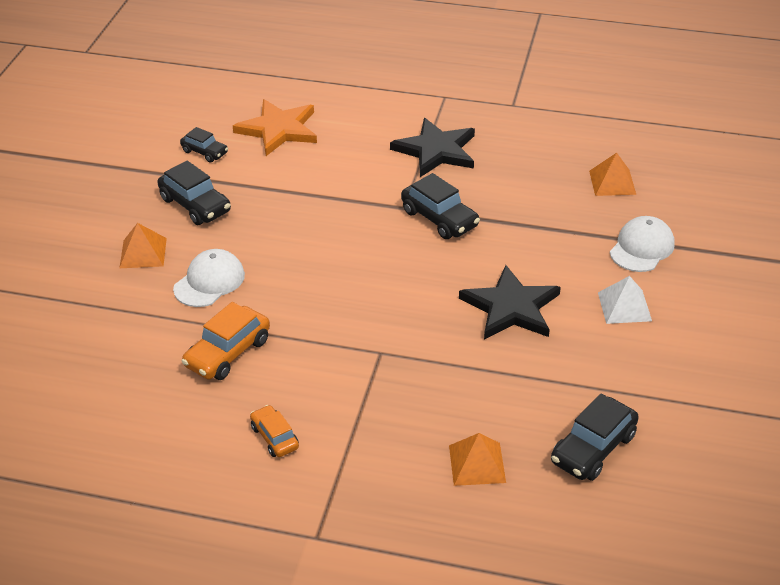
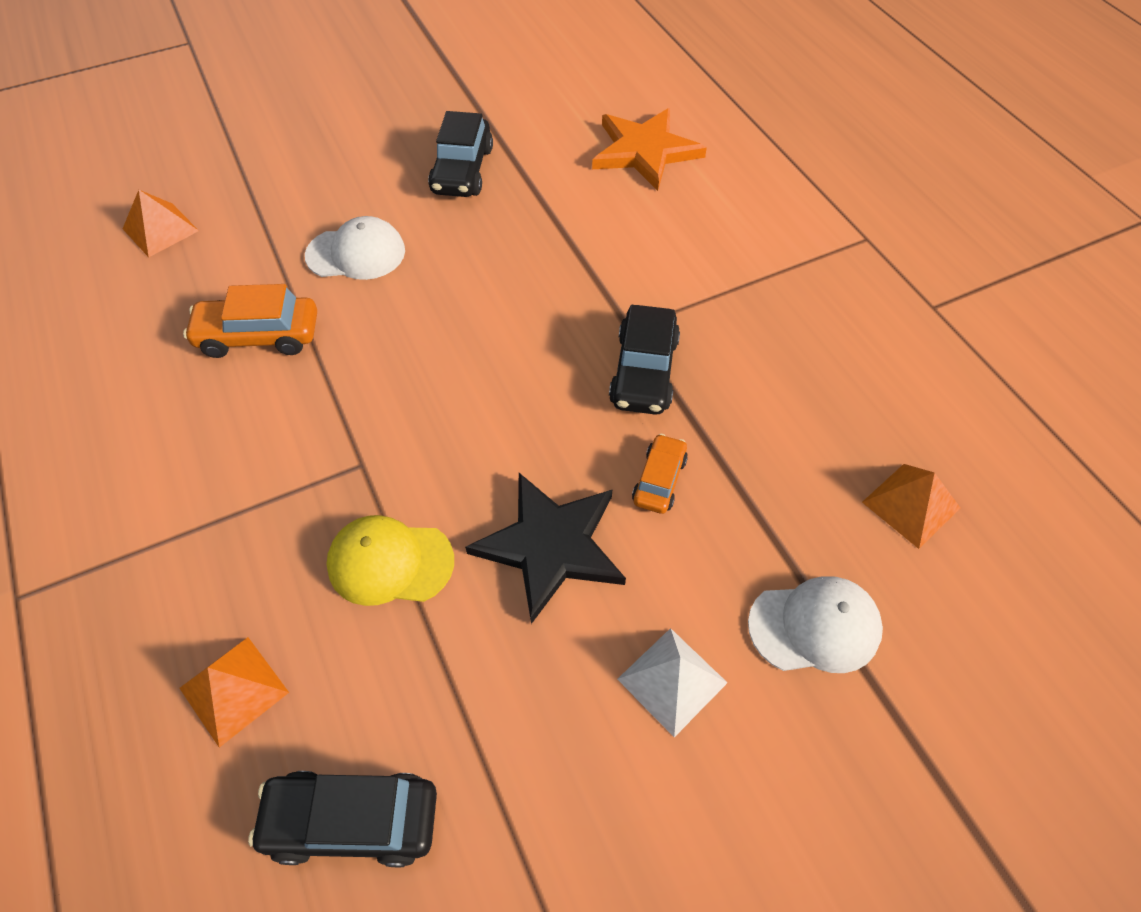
camera: 50 degrees right, 15 degrees up
(143, 253) = (357, 182): orange pyramid -> orange pyramid (160, 229)
(205, 152) = (549, 126): black car -> none
(274, 437) = (154, 457): orange car -> orange car (659, 480)
(436, 151) = (761, 292): black star -> none
(459, 370) = (390, 562): none -> yellow cap

